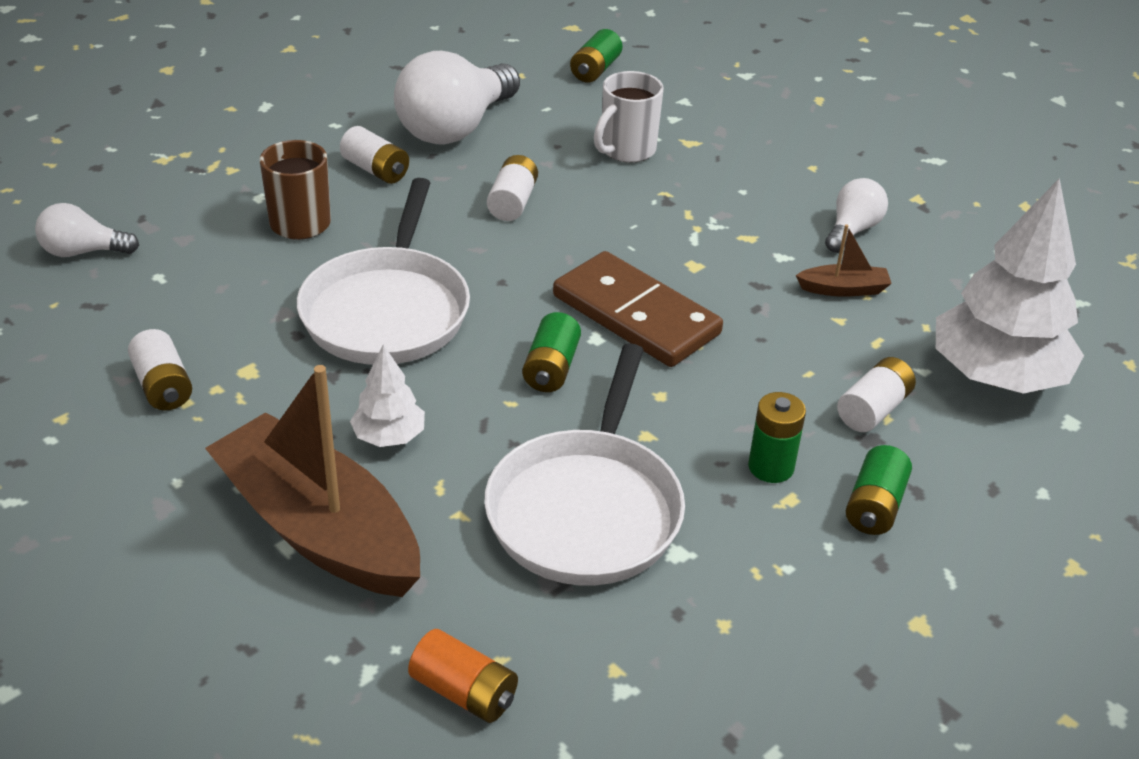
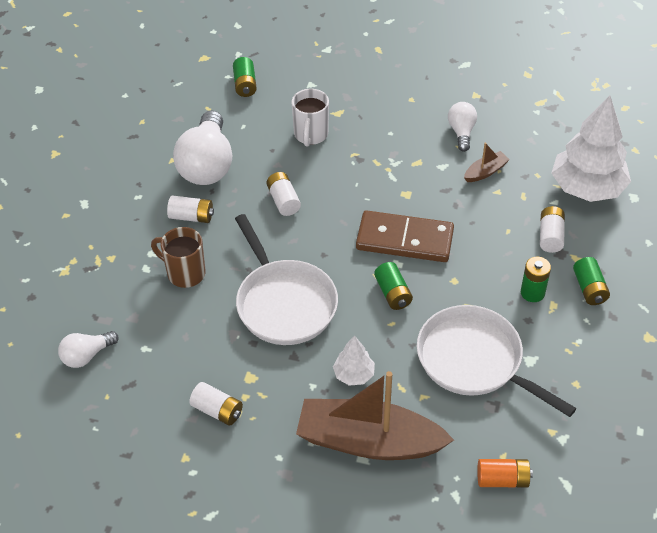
camera: 30 degrees left, 10 degrees up
(587, 509) = (474, 361): white pan -> white pan turned 150 degrees clockwise

